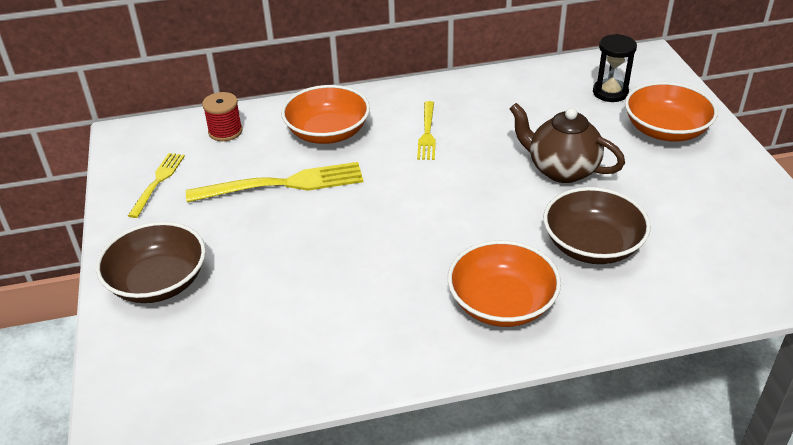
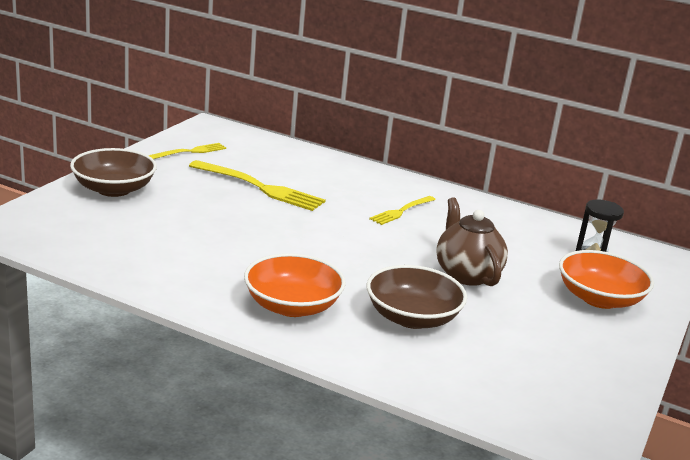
camera: 35 degrees right, 15 degrees down
(225, 131) = (270, 150): red spool -> none
(328, 132) = (333, 180): orange bowl -> none

